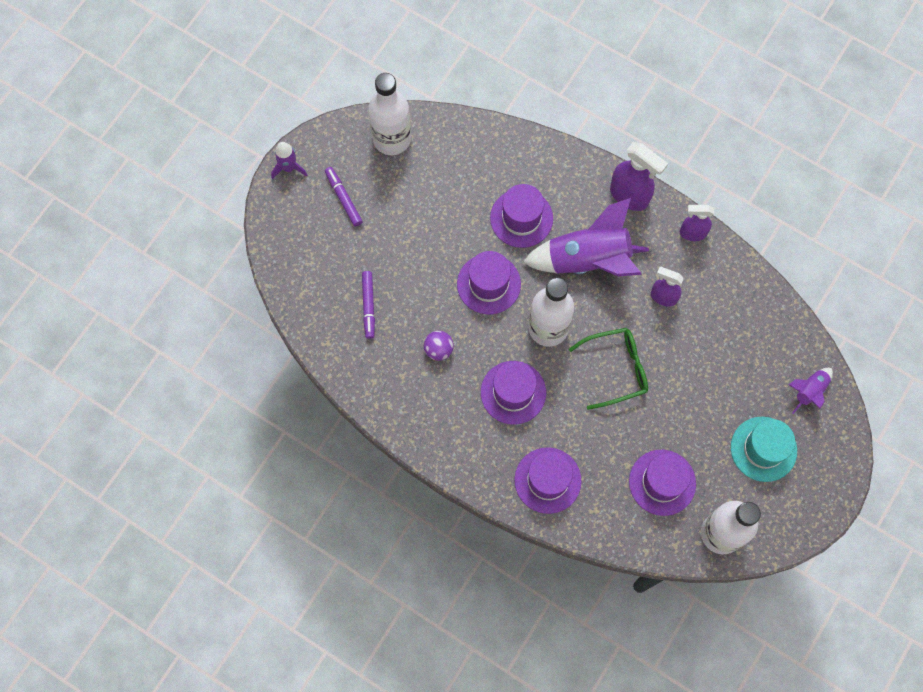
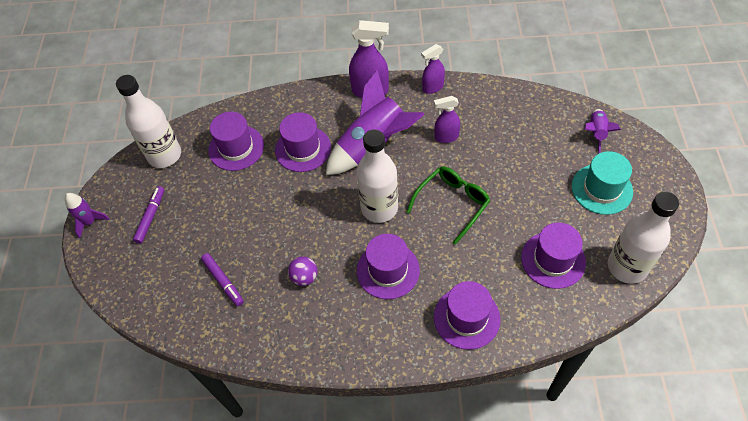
camera: 30 degrees left, 15 degrees down
(343, 198) = (151, 217): purple marker -> purple marker turned 75 degrees clockwise
(488, 284) = (310, 206): purple hat -> purple hat (236, 148)

